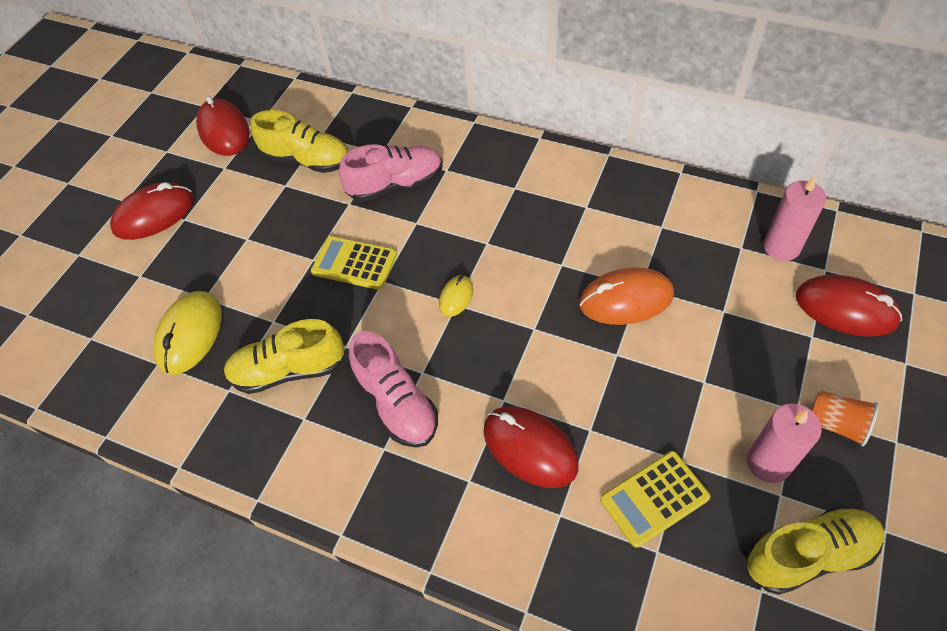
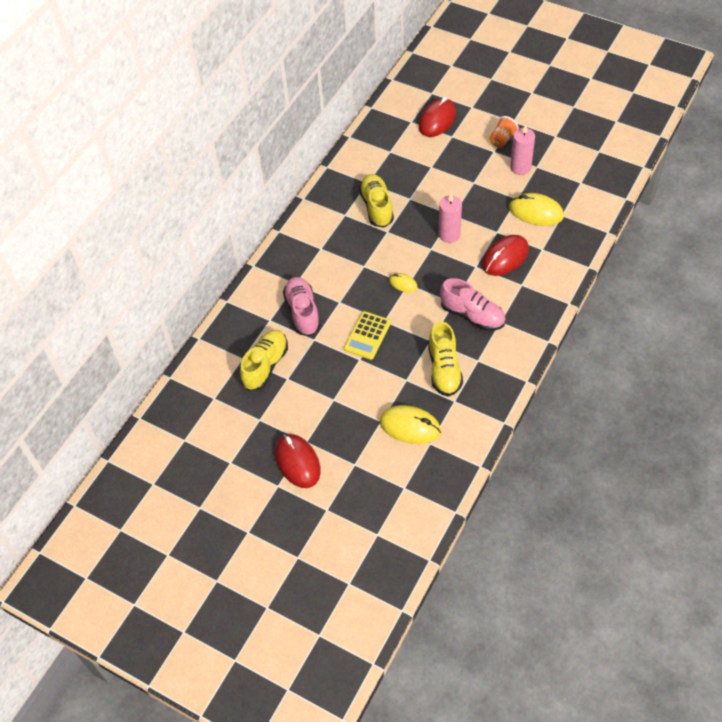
camera: 85 degrees left, 0 degrees up
(224, 131) = (218, 423): red mouse -> none
(396, 403) = (472, 315): pink shoe -> pink shoe turned 60 degrees clockwise
(626, 299) = (417, 206): orange mouse -> none
(654, 498) = (536, 212): yellow calculator -> yellow mouse
(781, 247) = (393, 135): pink candle -> pink candle (449, 234)
(808, 555) = (565, 163): yellow shoe -> yellow shoe (377, 207)

